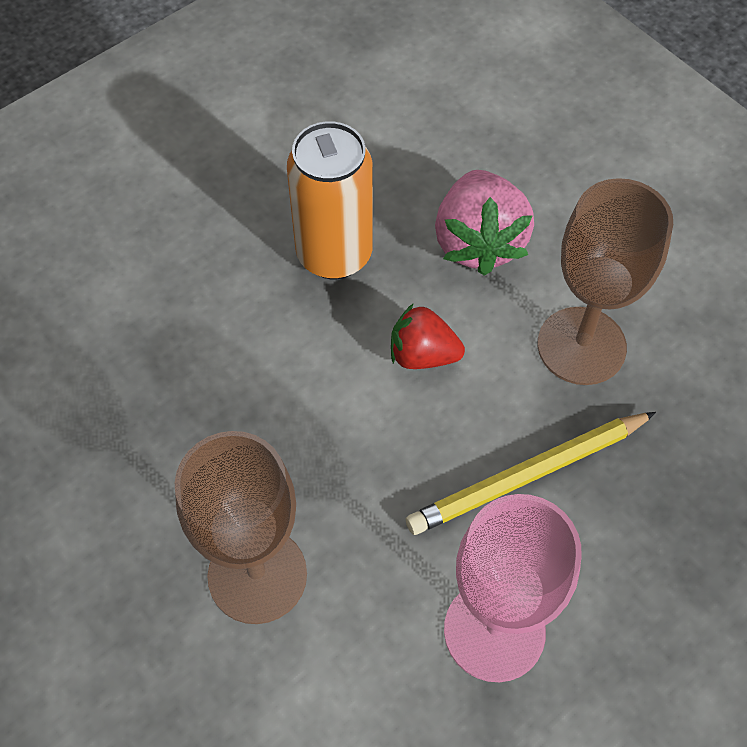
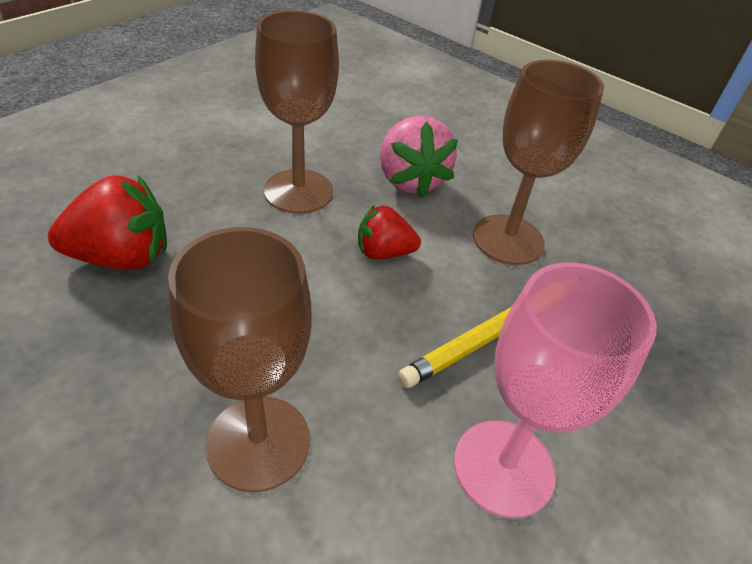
camera: 15 degrees left, 15 degrees down
(130, 341) = (122, 257): none -> red strawberry
(334, 254) = (298, 191): orange can -> brown goblet

